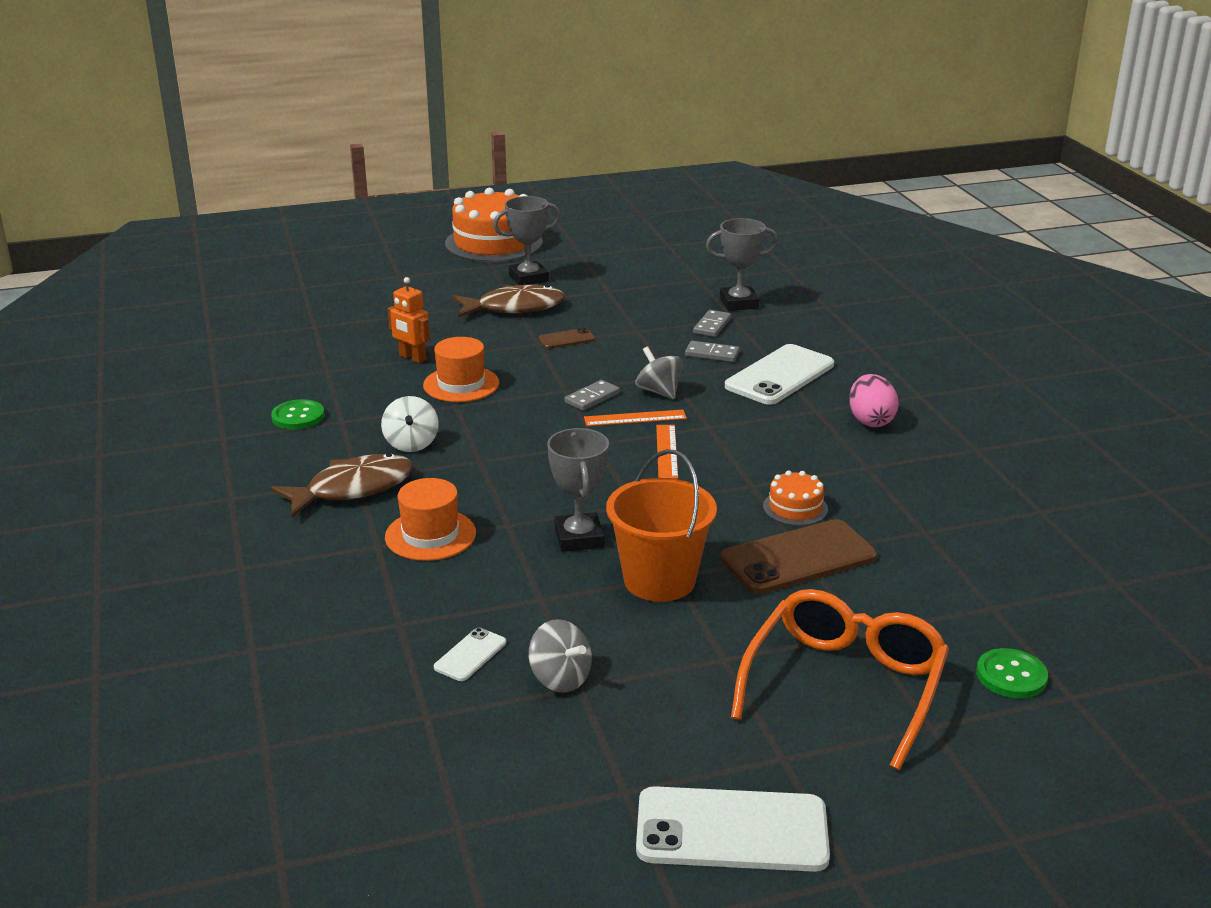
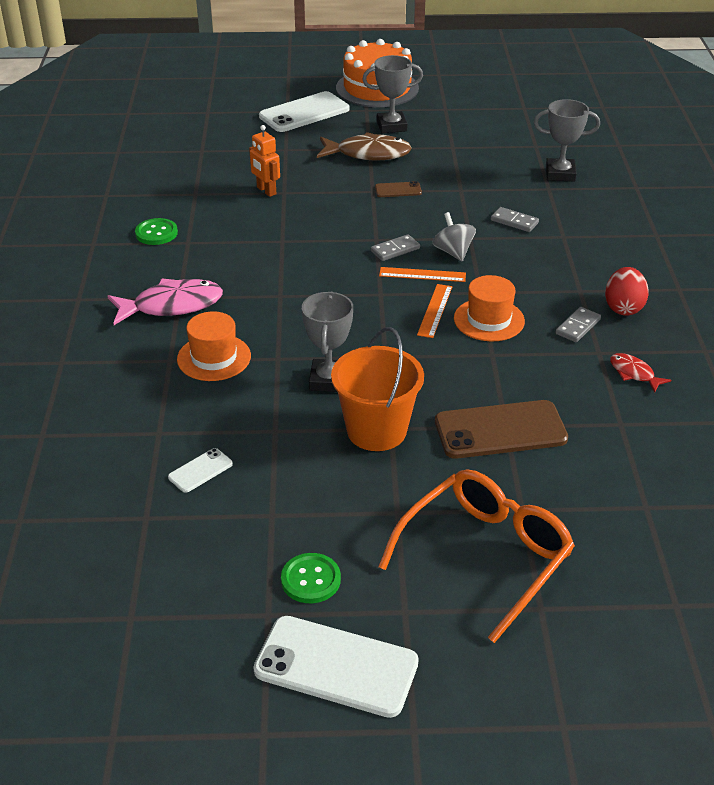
camera: 15 degrees right, 10 degrees up
(353, 489) = (172, 306): brown fish -> pink fish
(411, 443) = (233, 271): white spinning top -> none
(461, 384) = (294, 221): orange hat -> orange hat (489, 320)
(560, 678) = (260, 505): grey spinning top -> none
(712, 326) = (526, 193): grey domino -> grey domino (578, 327)
(779, 375) = (563, 251): white phone -> white phone (304, 113)
(795, 508) = (519, 382): orange cake -> none
(870, 421) = (623, 308): pink egg -> red egg
(913, 481) = (634, 373): none -> red fish
(1011, 676) = (632, 575): green button -> green button (311, 580)

